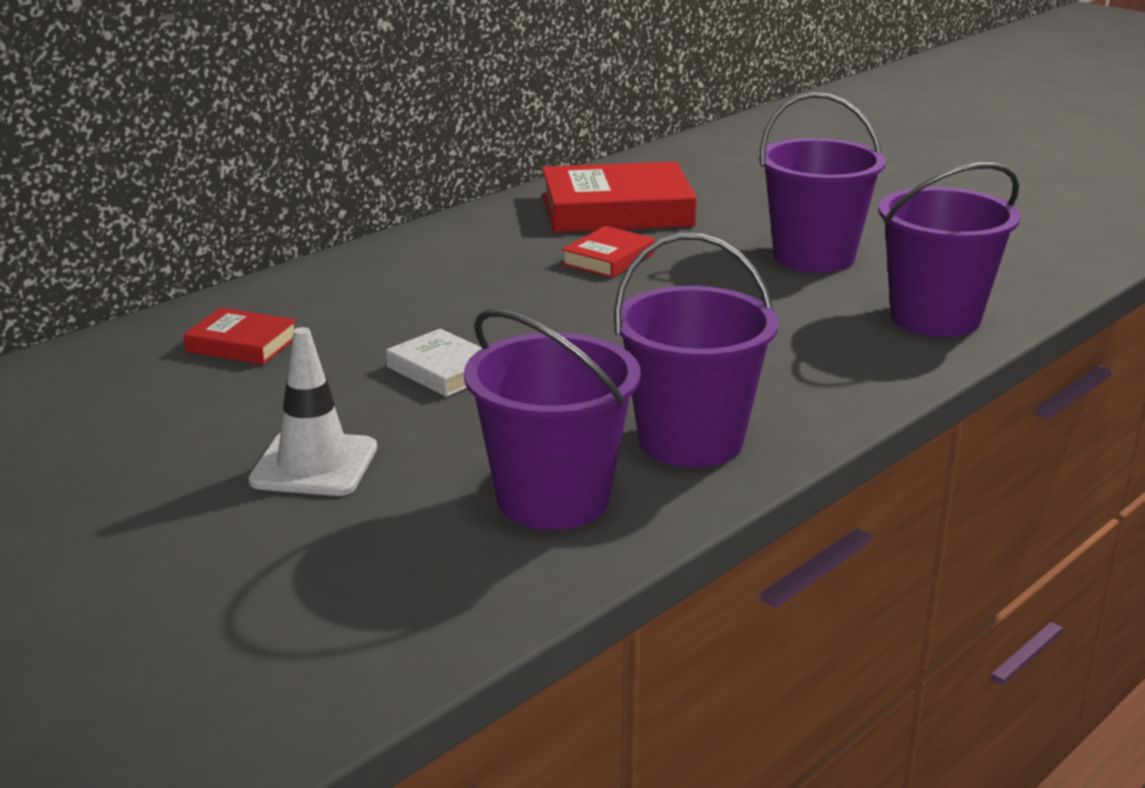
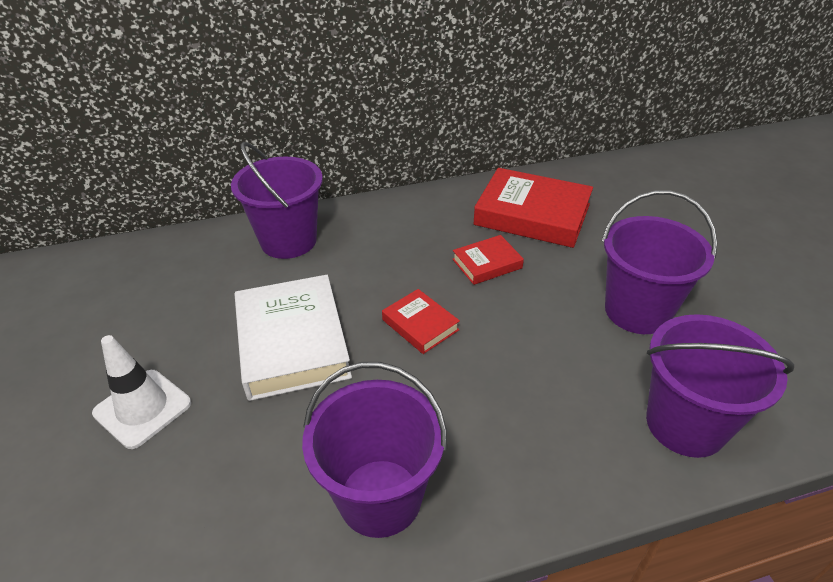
camera: 30 degrees right, 15 degrees up
(242, 344) = (211, 272): red book -> red book (420, 325)
(443, 370) = (292, 342): white book -> white book, size x1.95
(553, 499) = (237, 521): purple bucket -> purple bucket (288, 241)

